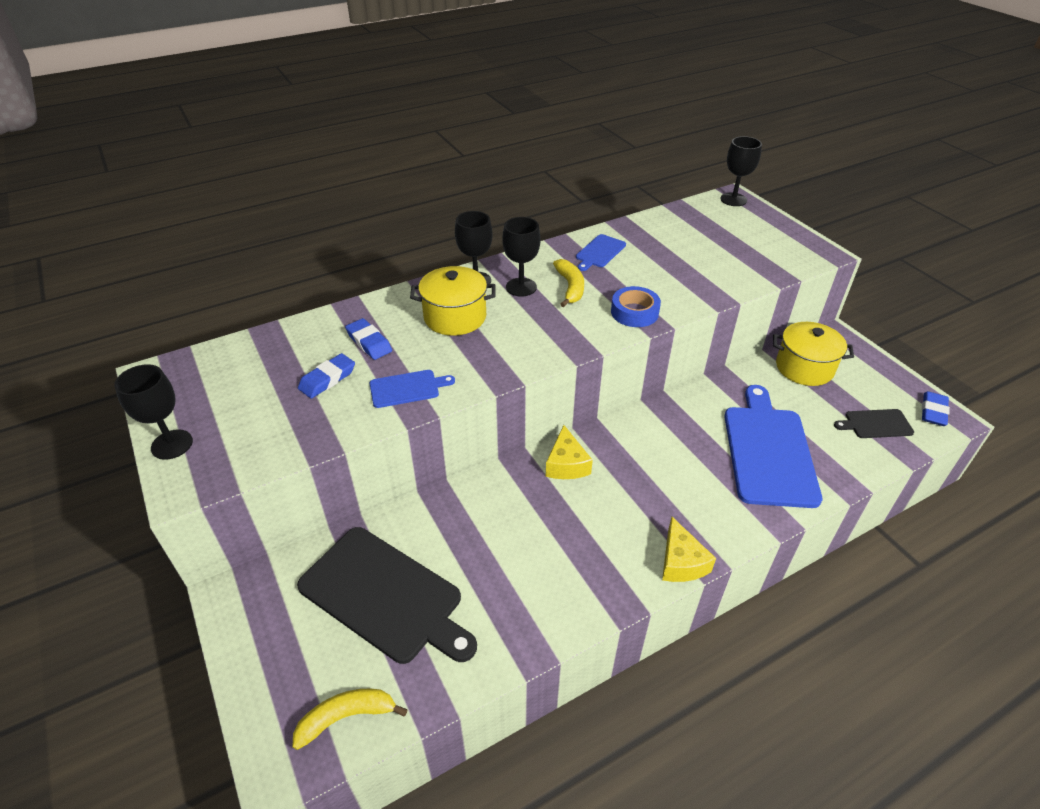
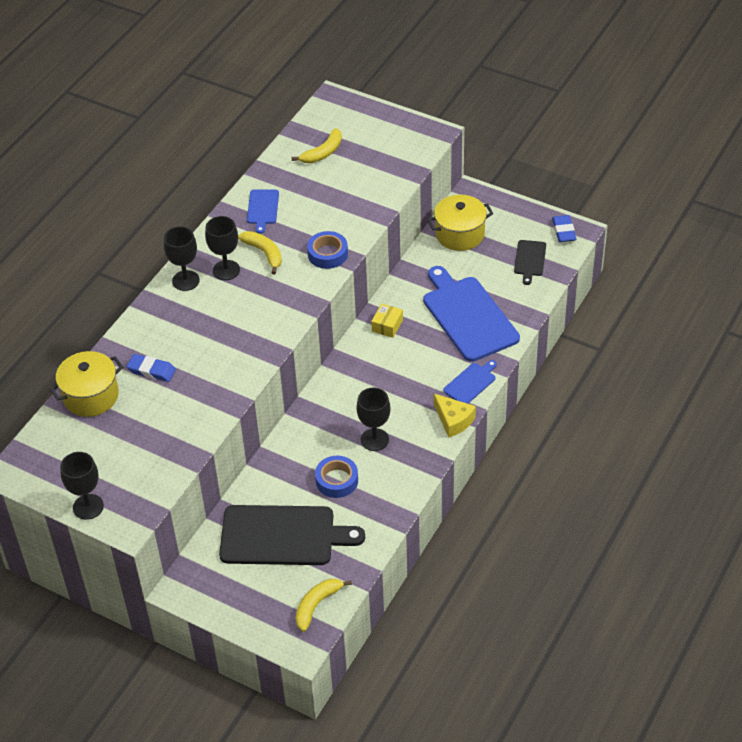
camera: 30 degrees left, 5 degrees up
(327, 379) = (149, 412): blue eraser -> none
(407, 388) = (213, 391): blue cutting board -> blue cutting board (471, 383)
(455, 317) = (197, 320): yellow pot -> yellow pot (91, 396)
(495, 562) = (337, 480): none -> blue tape
(566, 464) = (336, 393): yellow cheese -> none
(669, 421) = (387, 325): none -> yellow box
(693, 231) = (322, 153): none -> yellow banana
(733, 199) = (335, 103): black goblet -> black goblet (374, 439)
(876, 424) = (530, 260): black cutting board -> black cutting board turned 45 degrees counterclockwise

